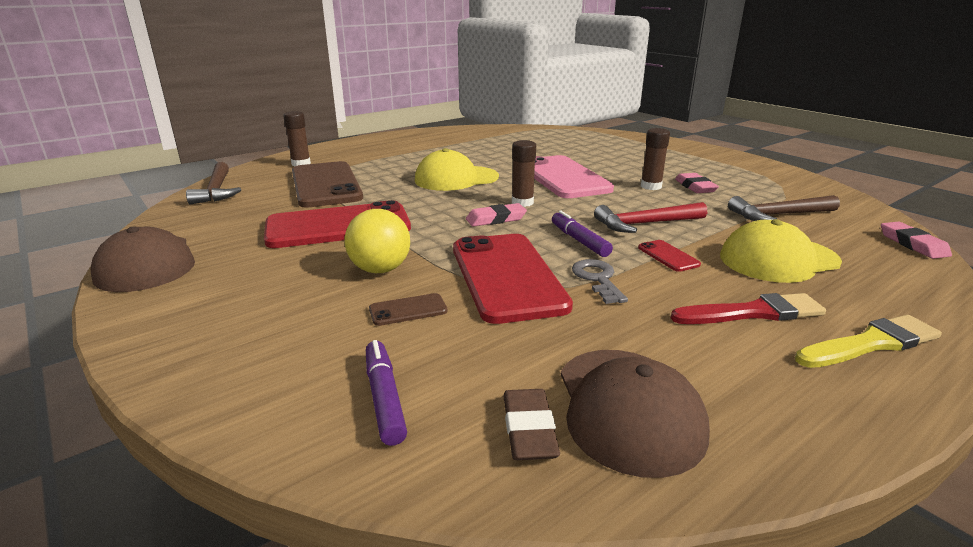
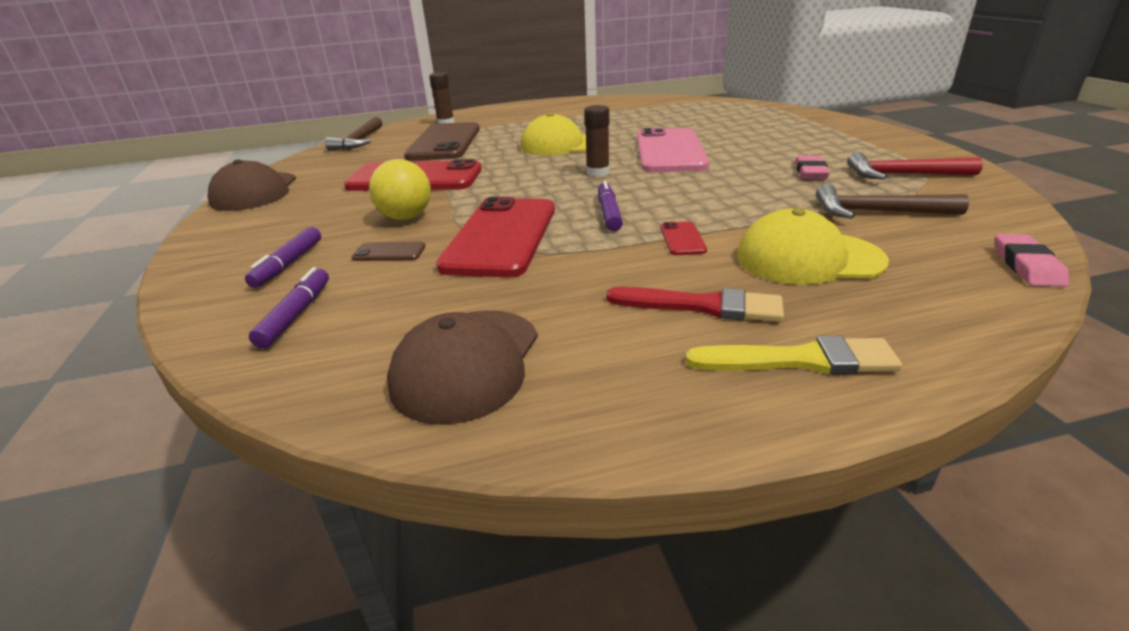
camera: 25 degrees right, 5 degrees up
(301, 343) = (288, 264): none -> purple marker
(496, 219) = (554, 185): pink eraser -> none
(529, 429) = (368, 360): brown eraser -> none
(597, 279) = (581, 250): grey key -> none
(645, 224) = (699, 205): red hammer -> red hammer (903, 175)
(651, 186) = (757, 168): brown glue stick -> none

